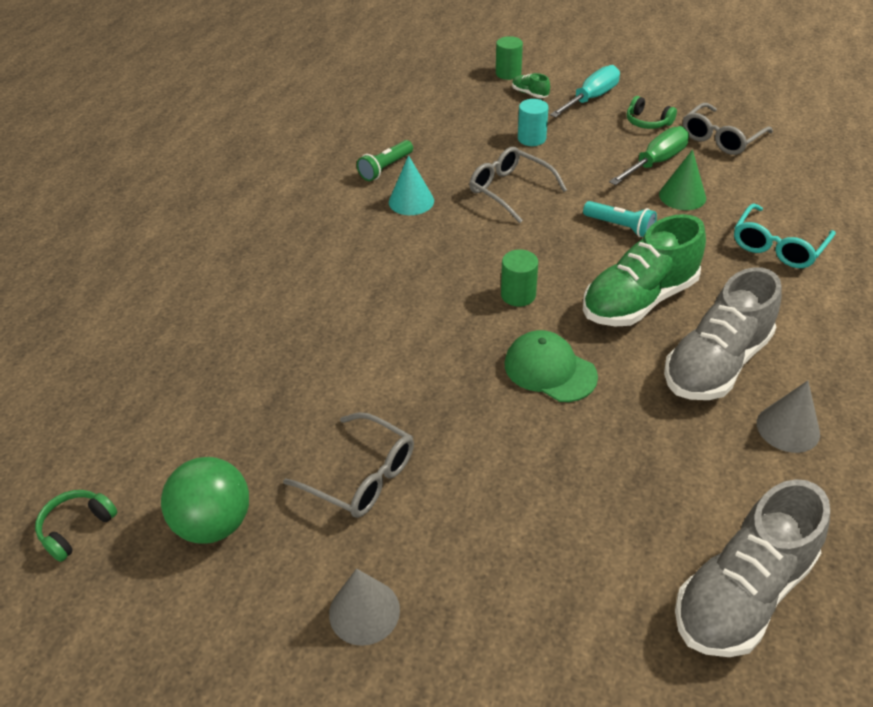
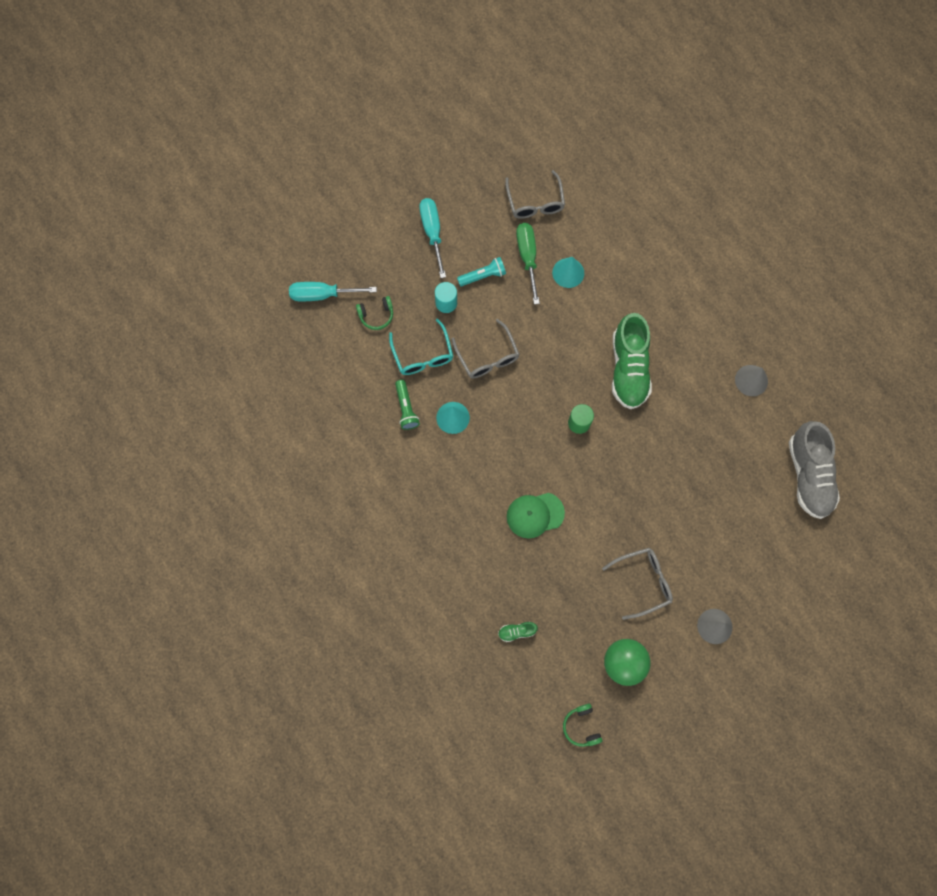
camera: 55 degrees left, 30 degrees up
(444, 74) = (323, 294): none -> turquoise screwdriver
(508, 73) = (358, 255): green cylinder -> none
(510, 190) = (487, 356): grey glasses -> grey glasses turned 105 degrees counterclockwise
(530, 93) = (395, 263): green shoe -> green shoe (517, 631)
(550, 370) = (642, 450): green cap -> green cap (535, 515)
(620, 227) = (567, 327): turquoise flashlight -> turquoise flashlight (483, 276)
(647, 122) = (485, 225): green headphones -> green headphones (376, 315)
(682, 196) = (568, 273): green cone -> turquoise cone
(716, 363) = (695, 373): grey shoe -> none
(778, 246) = (644, 267): turquoise glasses -> turquoise glasses (423, 355)

